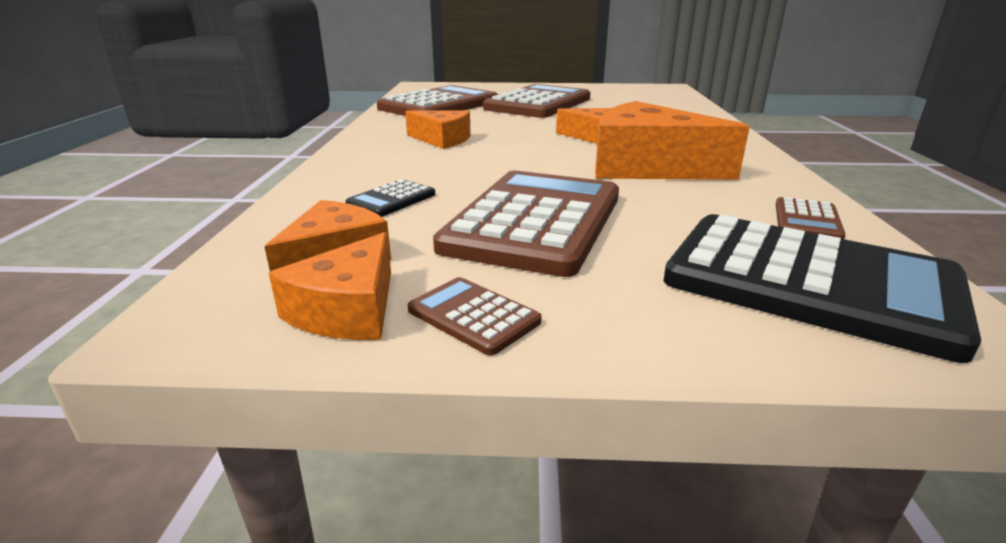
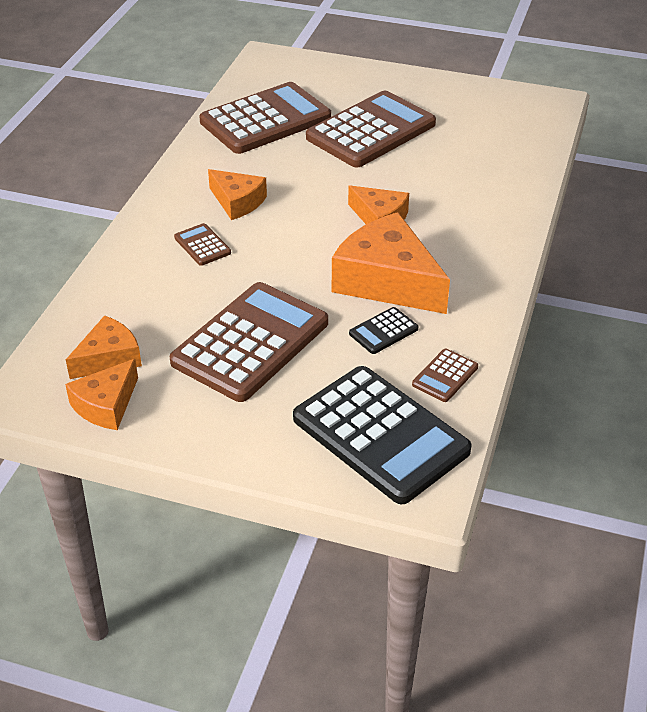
camera: 15 degrees right, 15 degrees up
(391, 199) = (162, 296): black calculator -> black calculator (383, 331)
(473, 316) = (170, 423): brown calculator -> brown calculator (202, 245)

